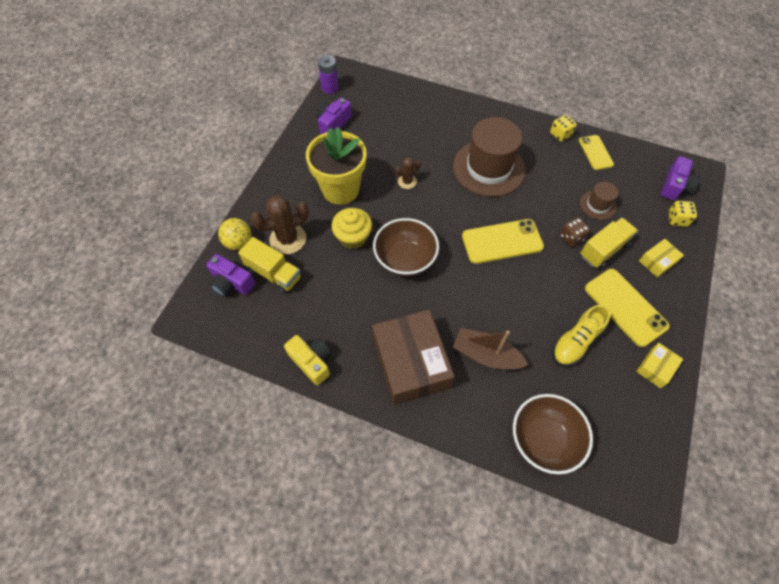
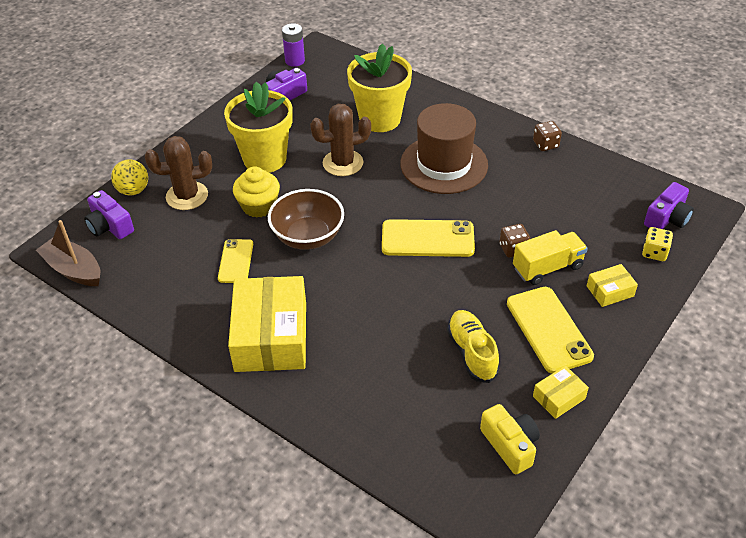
camera: 15 degrees right, 15 degrees down
(274, 273) = (158, 225): yellow truck -> none
(312, 361) = (163, 314): yellow camera -> yellow camera (510, 445)
(407, 181) = (343, 163): brown cactus -> brown cactus, size x1.81
(411, 363) = (271, 336): brown box -> yellow box
(421, 133) = (380, 119): none -> yellow flower pot
(486, 355) = (360, 345): brown boat -> brown boat (74, 270)
(544, 439) = (391, 440): brown bowl -> none
(560, 134) = (545, 144): yellow dice -> brown dice
(575, 342) = (472, 353): yellow shoe -> yellow shoe turned 105 degrees clockwise
(595, 152) = (581, 169): yellow phone -> yellow phone (235, 261)
(597, 205) = (560, 222): brown hat -> none

